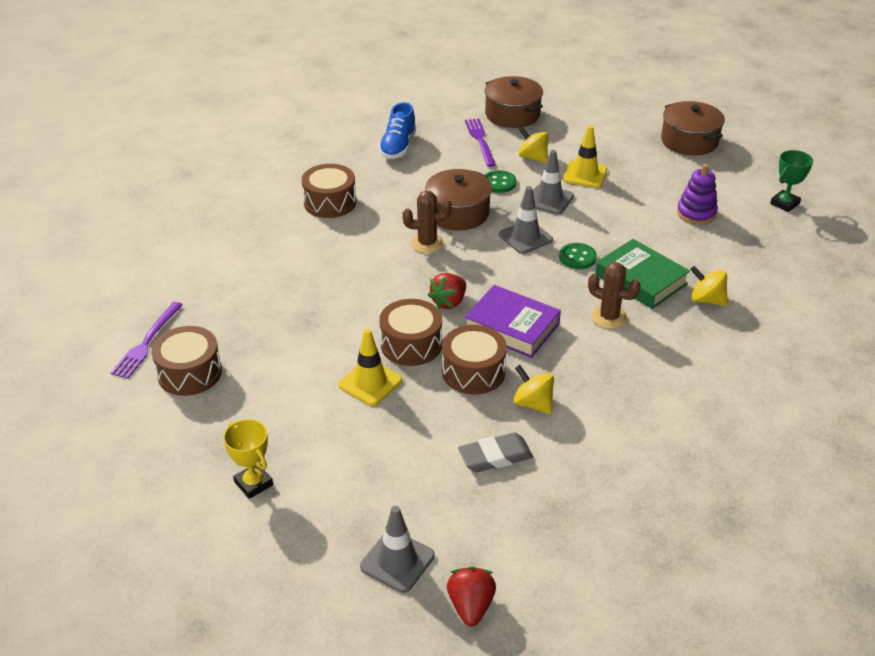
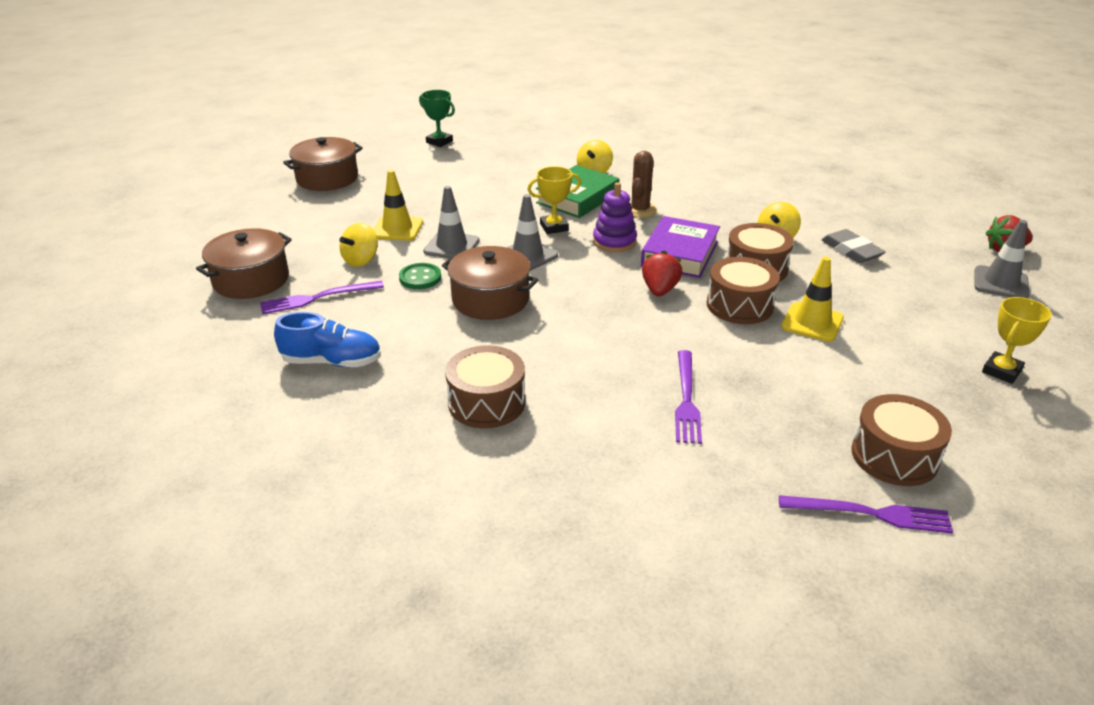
camera: 100 degrees left, 5 degrees down
(296, 287) = (686, 399): none -> purple fork
(427, 243) = (559, 314): brown cactus -> none
(449, 302) = (660, 290): red strawberry -> red strawberry turned 105 degrees counterclockwise
(577, 257) = (554, 227): green button -> yellow trophy
(696, 213) = (462, 176): purple stacking toy -> purple stacking toy (614, 241)

